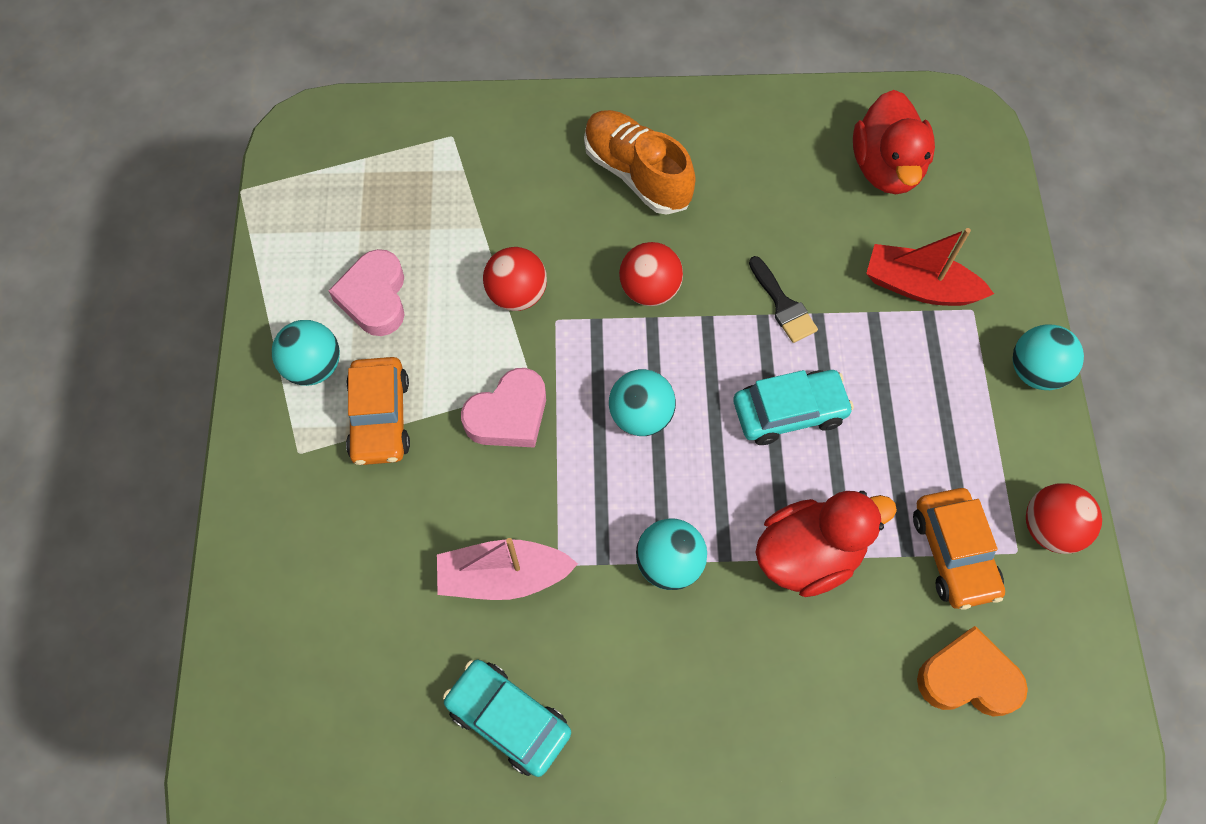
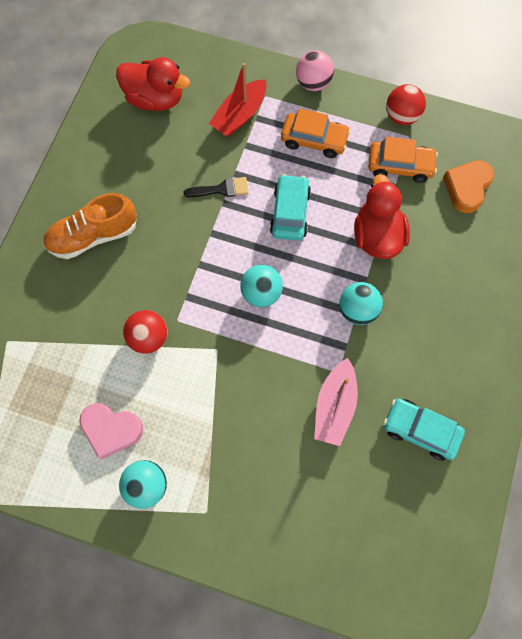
camera: 70 degrees left, 5 degrees up
(380, 418) = (202, 451): orange car -> orange car (314, 140)
(508, 415) = (231, 370): pink heart -> none
(508, 719) = (420, 430): turquoise car -> turquoise car turned 60 degrees clockwise
(649, 289) = (179, 258): red ball -> none
(1035, 371) = (313, 83): turquoise ball -> pink ball

